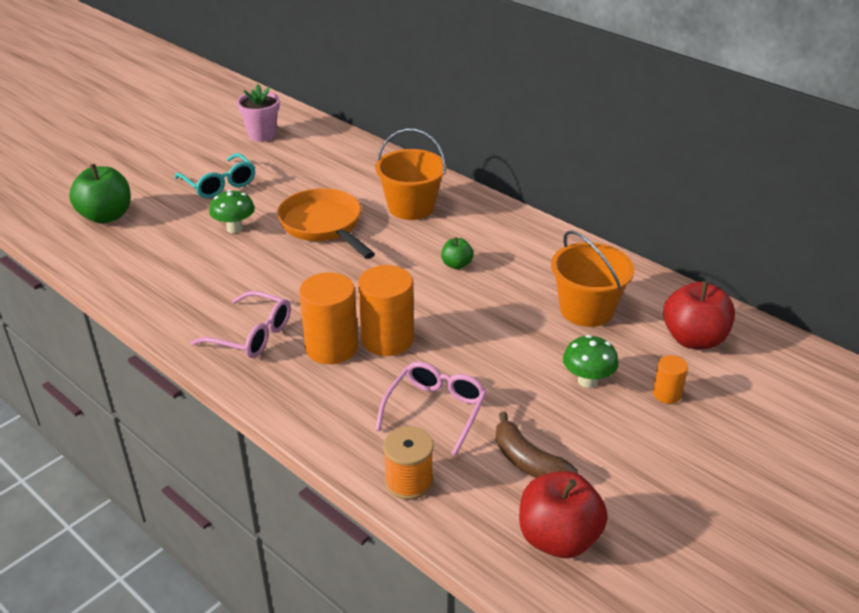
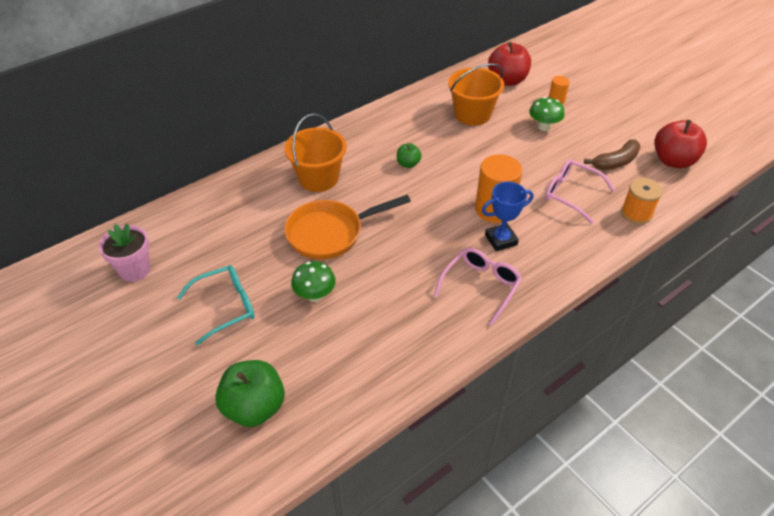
camera: 80 degrees left, 10 degrees up
(331, 347) = (501, 240): orange cylinder -> blue trophy

